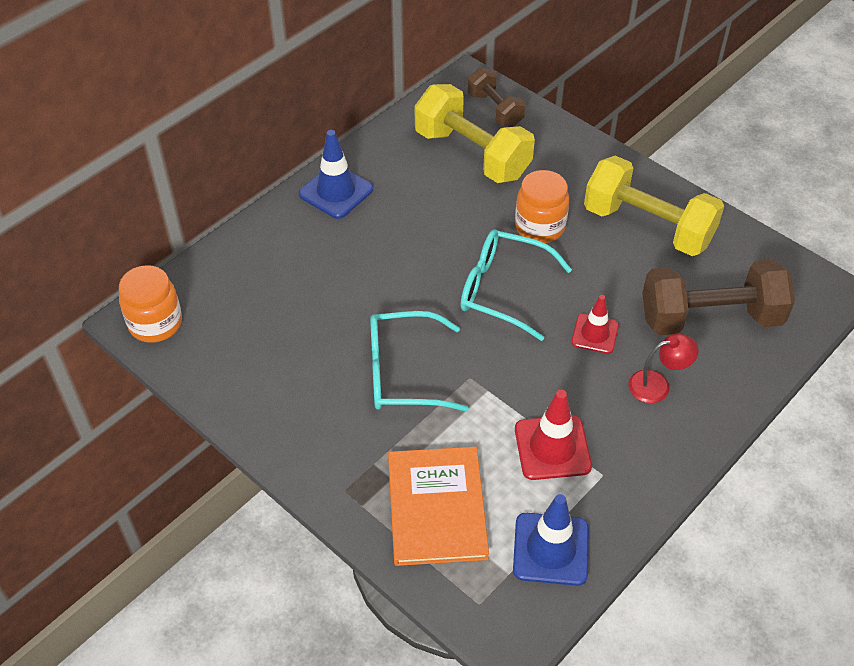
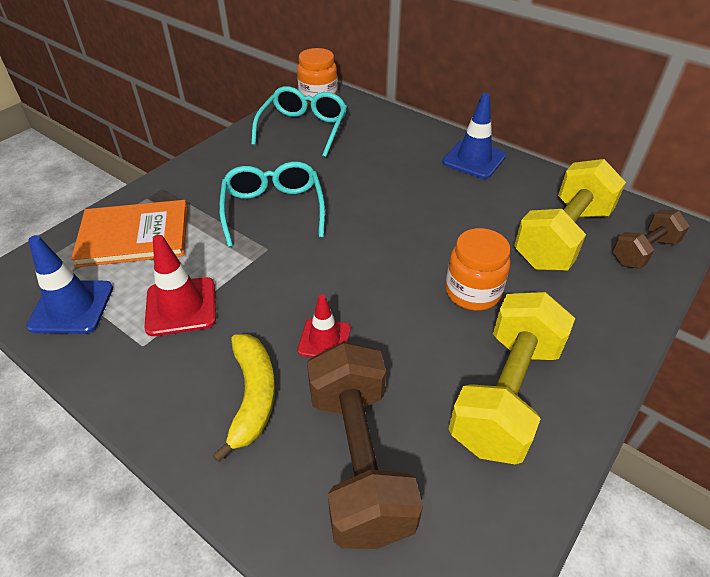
camera: 85 degrees right, 5 degrees down
(502, 290) = (376, 266): turquoise glasses -> turquoise glasses (303, 128)
(657, 385) = (252, 396): red lamp -> yellow banana

